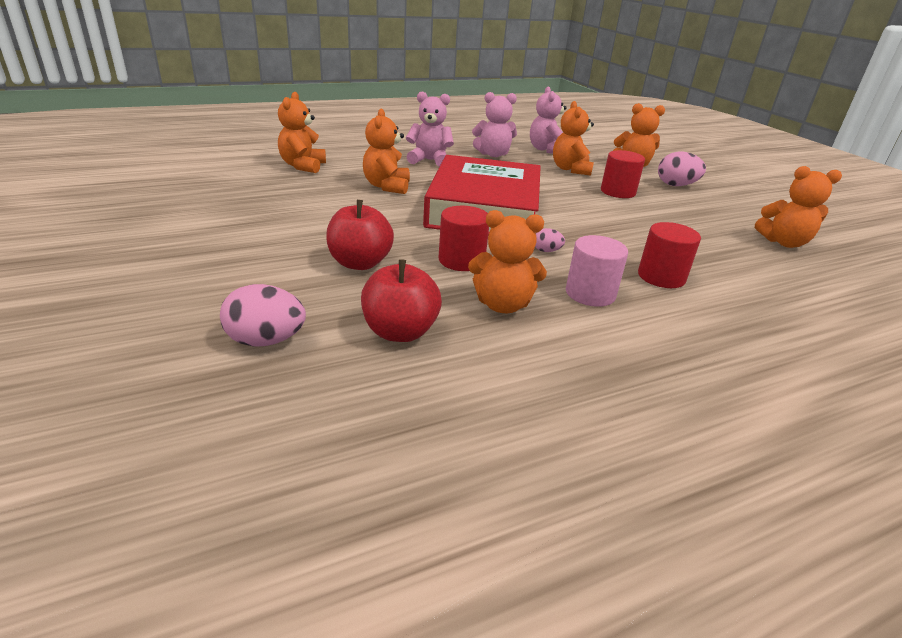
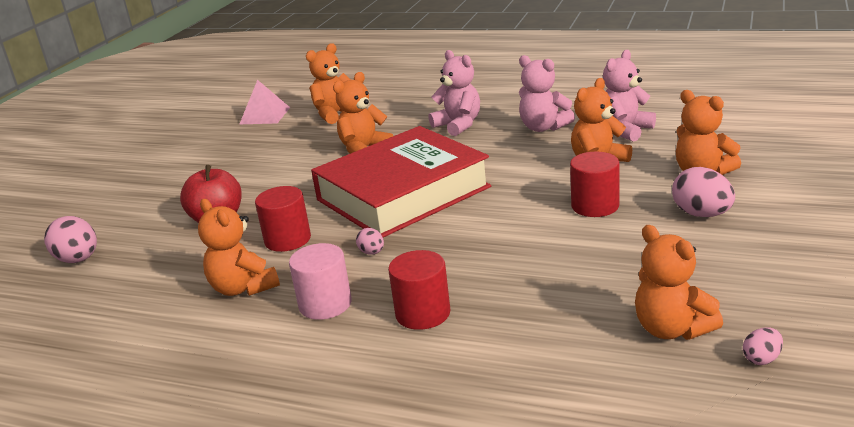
camera: 50 degrees right, 5 degrees down
(226, 175) = (265, 115): none -> pink pyramid
(400, 332) = (148, 282): red apple -> none
(839, 244) = (761, 359): none -> pink egg

